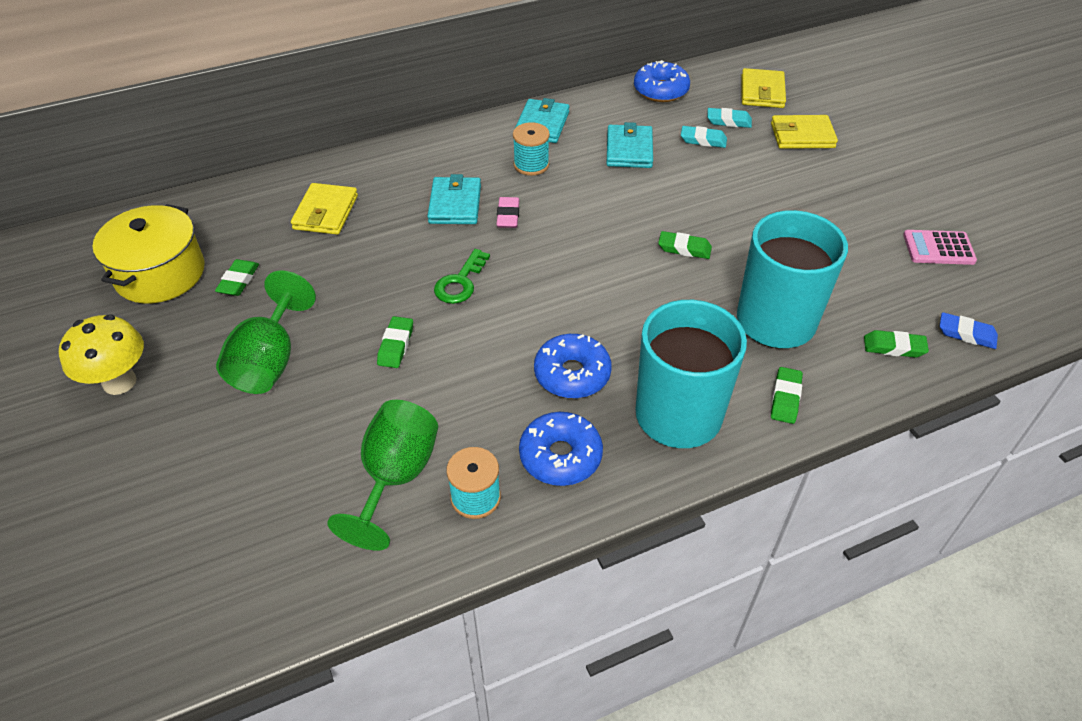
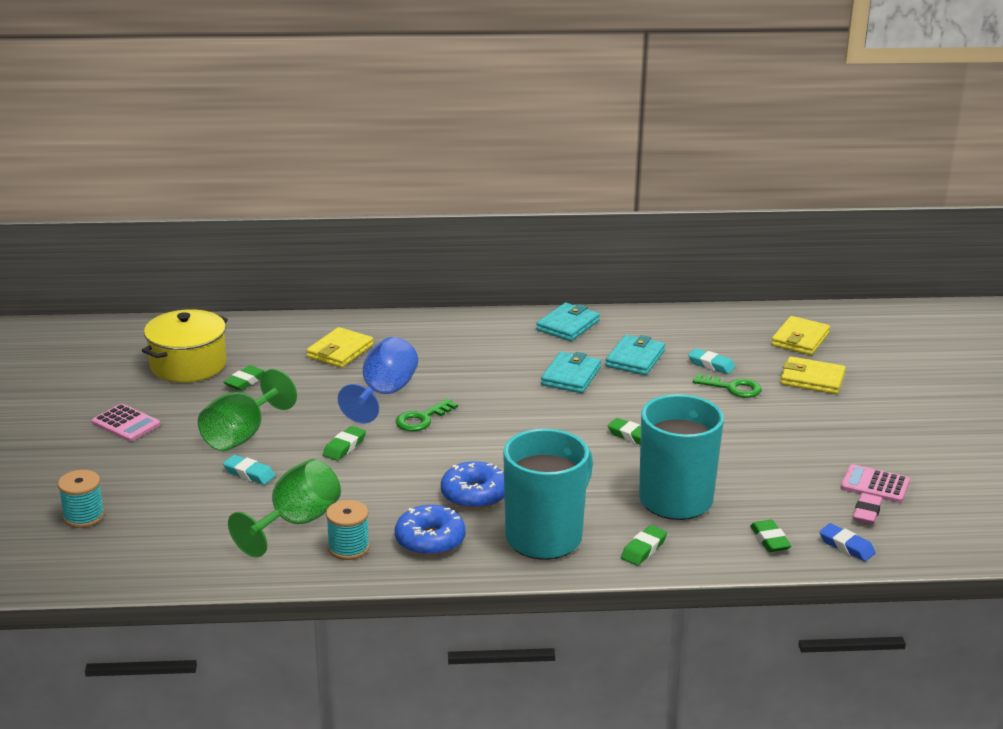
camera: 20 degrees right, 20 degrees down
(119, 382) = (126, 424): yellow mushroom -> pink calculator
(402, 258) = (384, 393): none -> blue goblet
(455, 204) = (451, 367): turquoise wallet -> turquoise wallet (571, 376)
(508, 216) = (492, 383): pink eraser -> pink eraser (866, 513)
(531, 165) = (537, 352): turquoise spool -> turquoise spool (84, 516)
(661, 90) = (700, 320): blue donut -> none
(728, 121) = (748, 355): turquoise eraser -> turquoise eraser (249, 473)
(740, 163) = (733, 388): none -> green key
(894, 347) = (769, 540): green eraser -> green eraser turned 45 degrees clockwise

